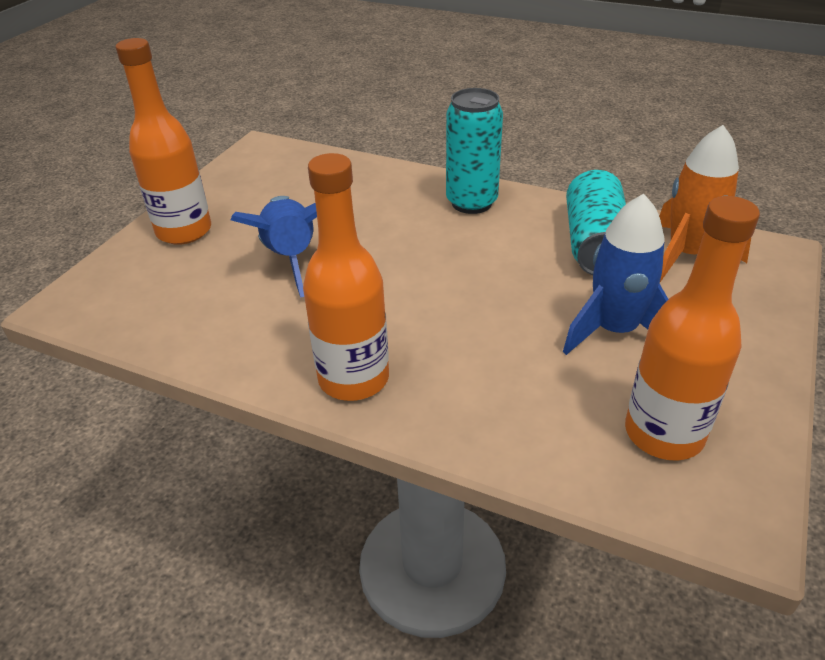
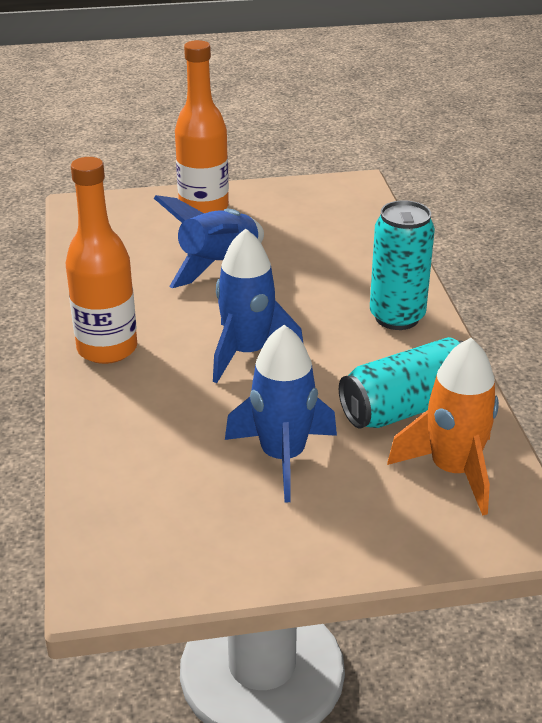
camera: 55 degrees right, 5 degrees down
(447, 293) = (247, 353): none -> blue rocket
(663, 434) = (170, 520): orange bottle -> none

